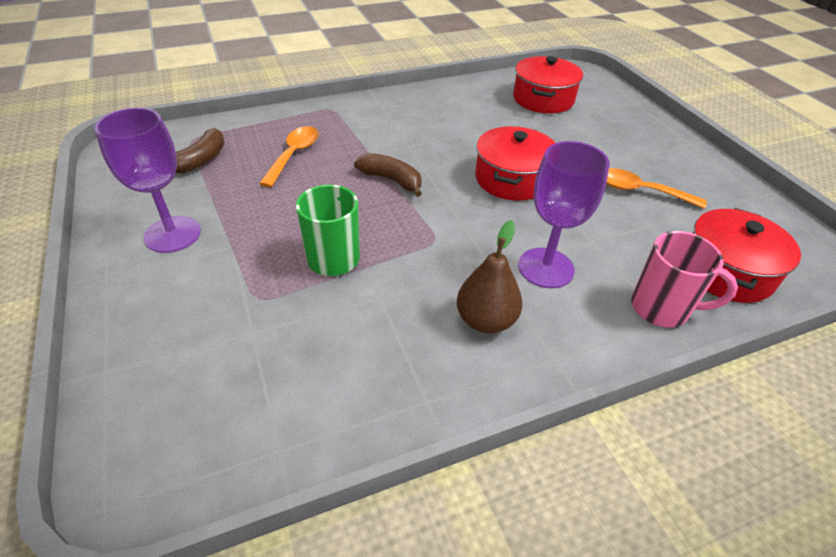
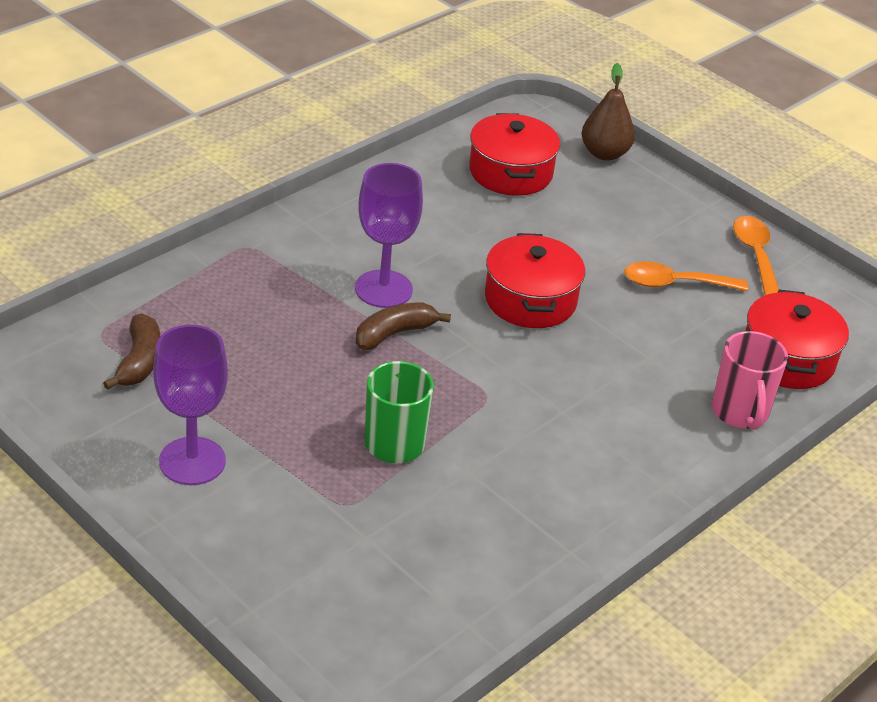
camera: 25 degrees left, 5 degrees down
(294, 155) = (252, 326): orange spoon -> orange spoon (755, 255)
(391, 180) = (394, 334): brown banana -> brown banana turned 45 degrees counterclockwise
(486, 320) = (584, 467): brown pear -> brown pear (604, 153)
(545, 268) = (615, 398): purple goblet -> purple goblet (383, 289)
(661, 308) = (740, 413): pink mug -> pink mug turned 90 degrees clockwise

